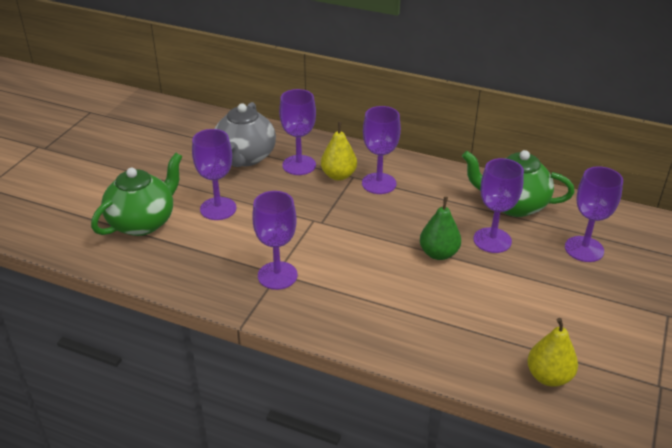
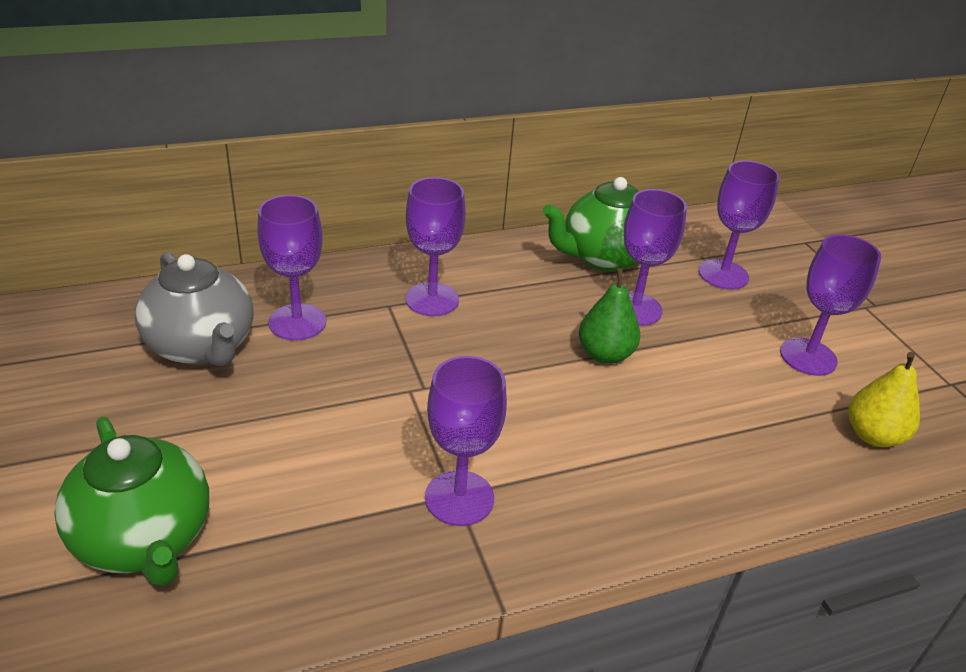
camera: 45 degrees left, 0 degrees up
(143, 222) = (144, 539): green teapot -> green teapot turned 150 degrees clockwise
(218, 208) = (251, 446): purple goblet -> purple goblet (808, 357)
(338, 175) = (369, 312): yellow pear -> none

